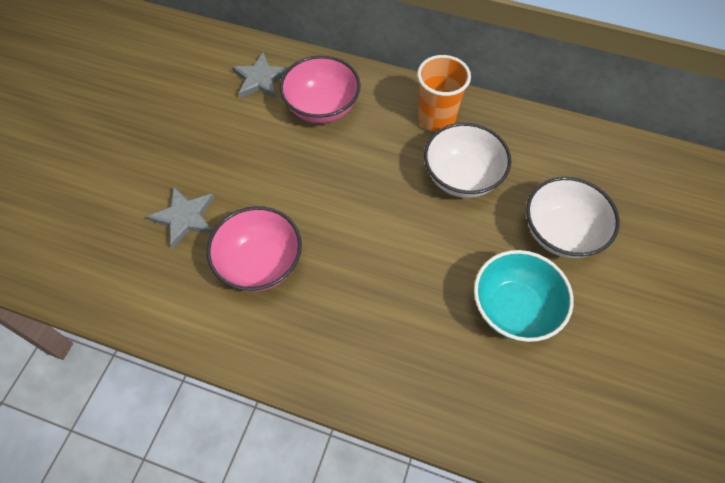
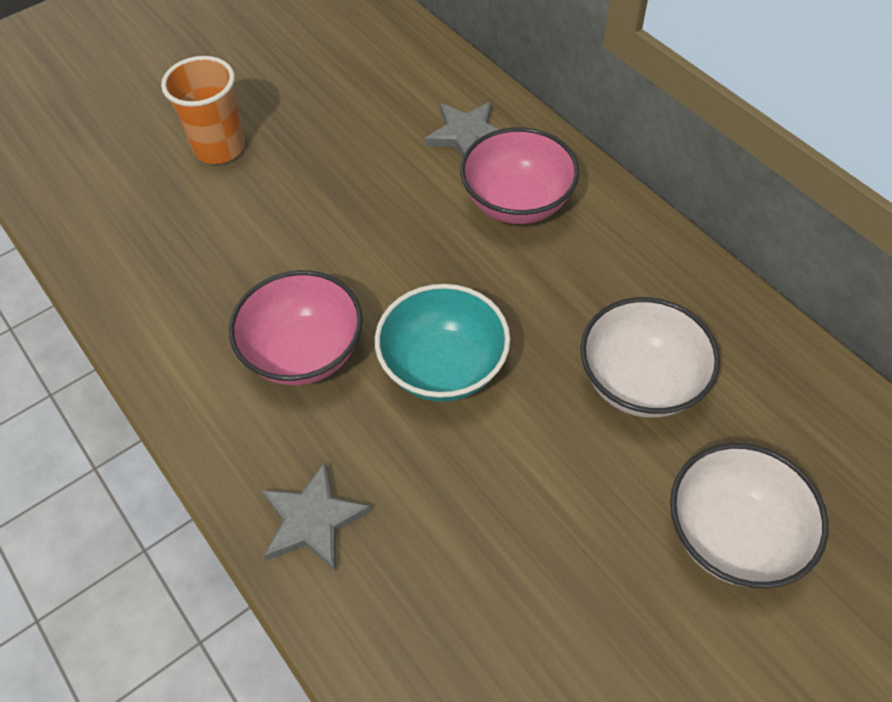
camera: 35 degrees right, 5 degrees down
(185, 217) = (262, 254): grey star -> grey star (313, 520)
(436, 119) = (661, 288): orange cup -> orange cup (219, 148)
(514, 309) = (584, 597): turquoise bowl -> turquoise bowl (443, 367)

